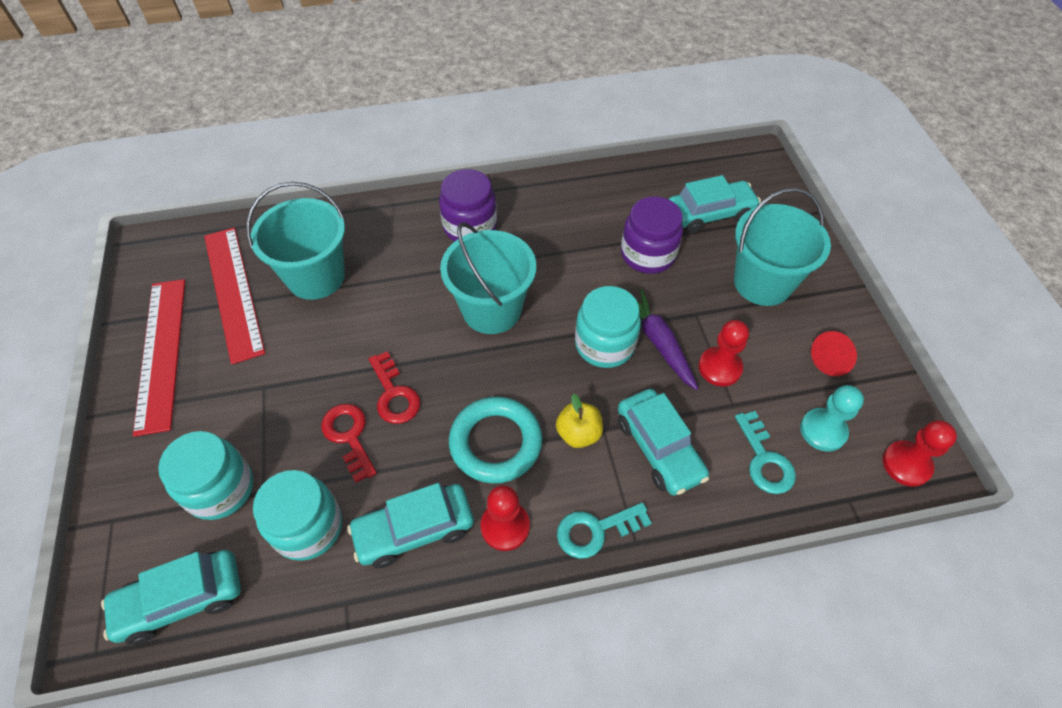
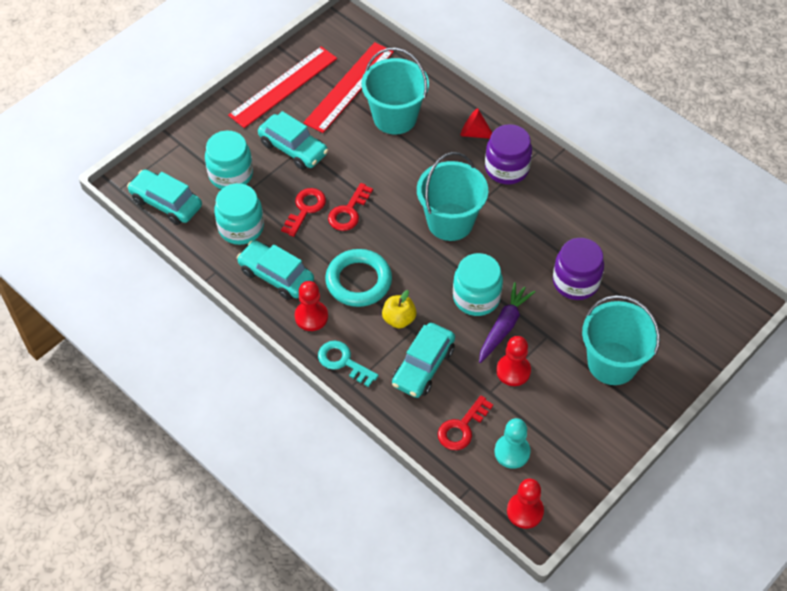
camera: 55 degrees right, 0 degrees up
(709, 214) = (651, 300): turquoise car -> turquoise car (293, 148)
(764, 460) = (462, 428): turquoise key -> red key
(831, 360) = (577, 434): red cone -> red cone (474, 133)

